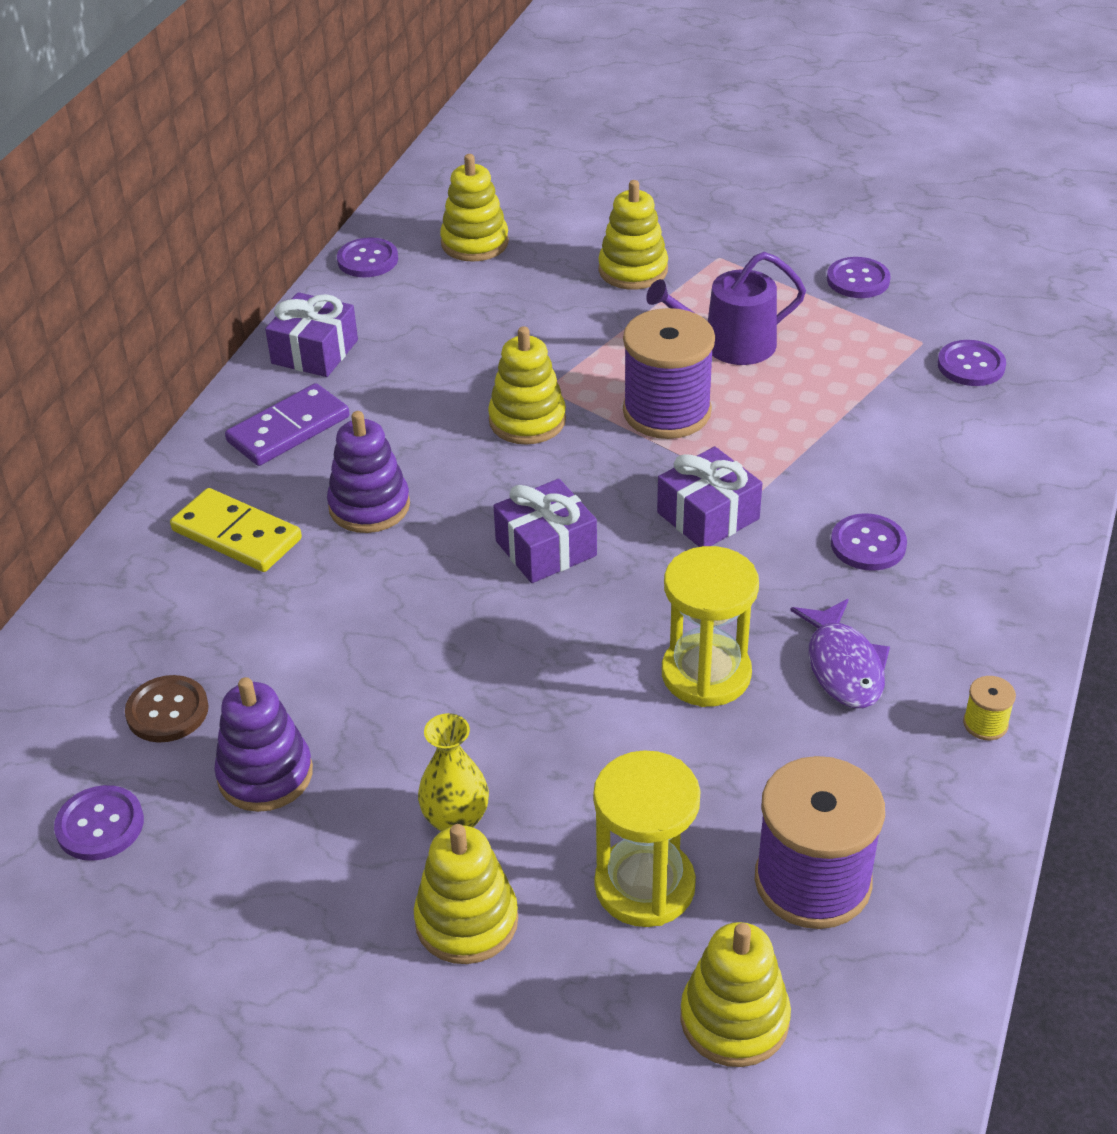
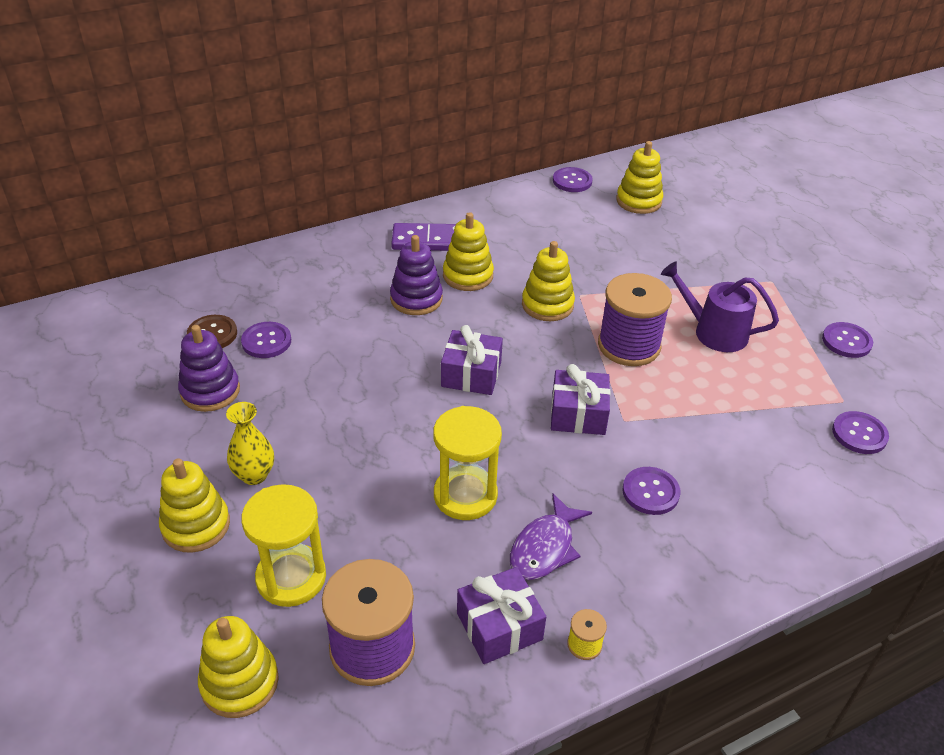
camera: 40 degrees right, 0 degrees up
(100, 825) = (124, 364): purple button -> purple button (266, 341)
(236, 535) = (342, 275): yellow domino -> none
(314, 352) = (488, 211): purple gift -> purple gift (499, 626)
(633, 270) = (709, 261): yellow stacking toy -> yellow stacking toy (468, 275)

